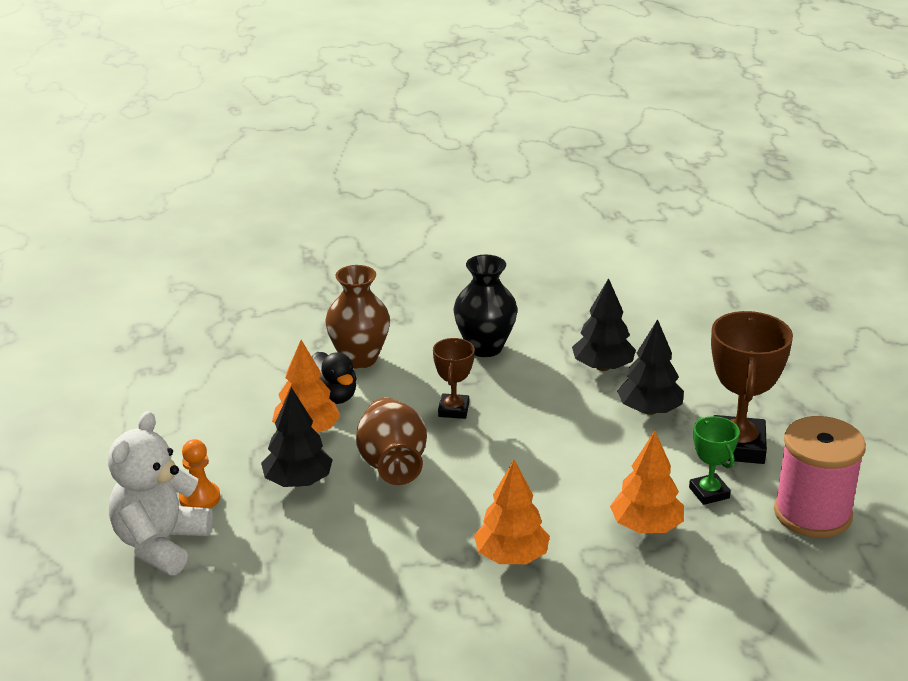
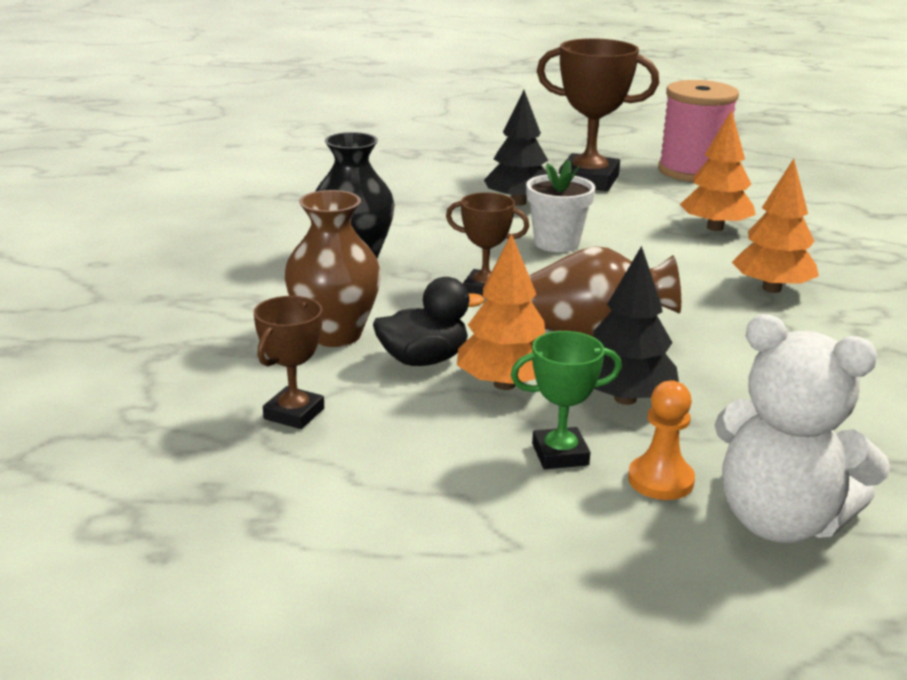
camera: 80 degrees left, 5 degrees down
(254, 361) = (294, 414): none -> brown trophy
(562, 437) = (556, 243): none -> white flower pot
(602, 367) = (428, 211): black tree -> none
(709, 493) = (661, 199): green trophy -> green trophy (560, 454)

